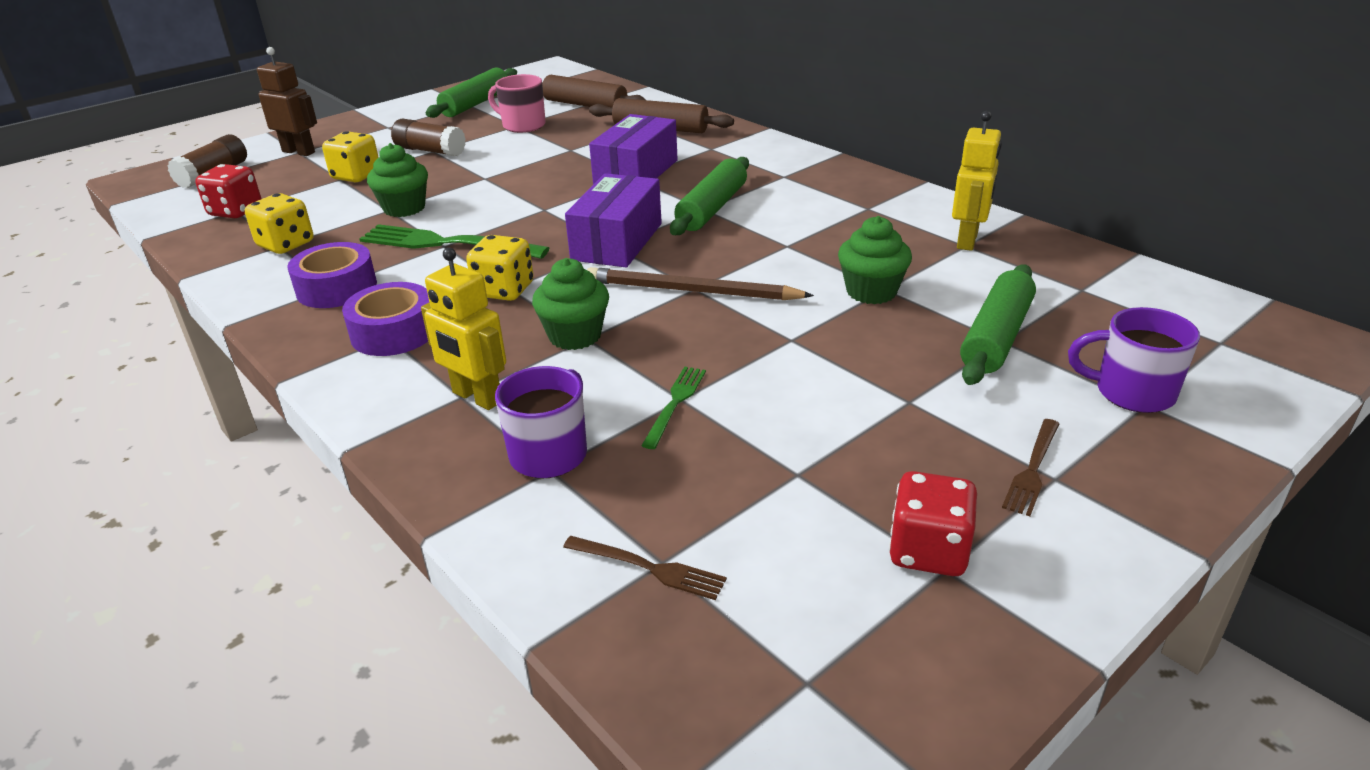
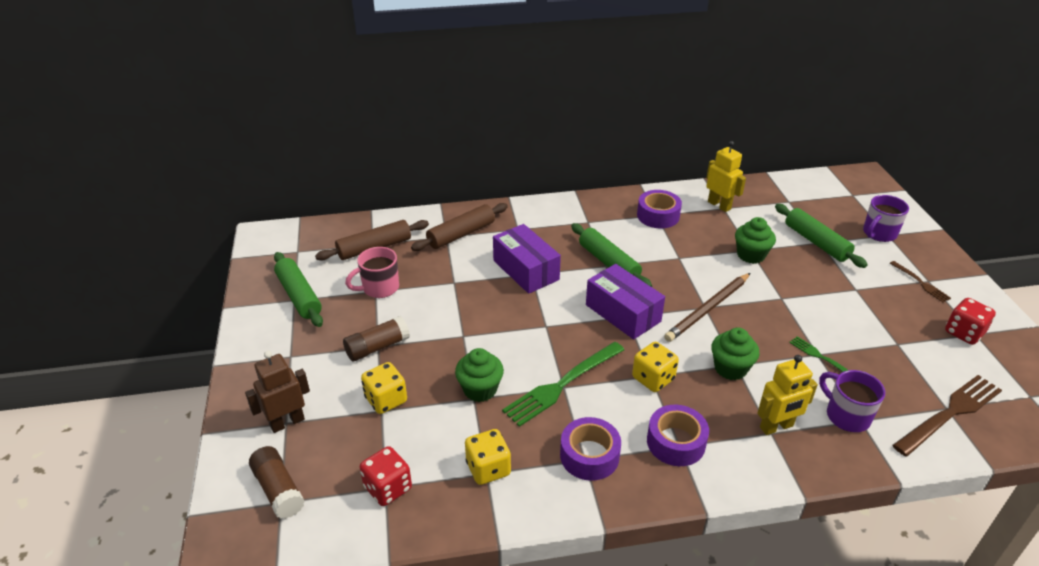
camera: 60 degrees left, 5 degrees up
(649, 568) = (950, 413): brown fork -> brown fork, size x1.91
(867, 209) = (658, 216): none -> purple tape

